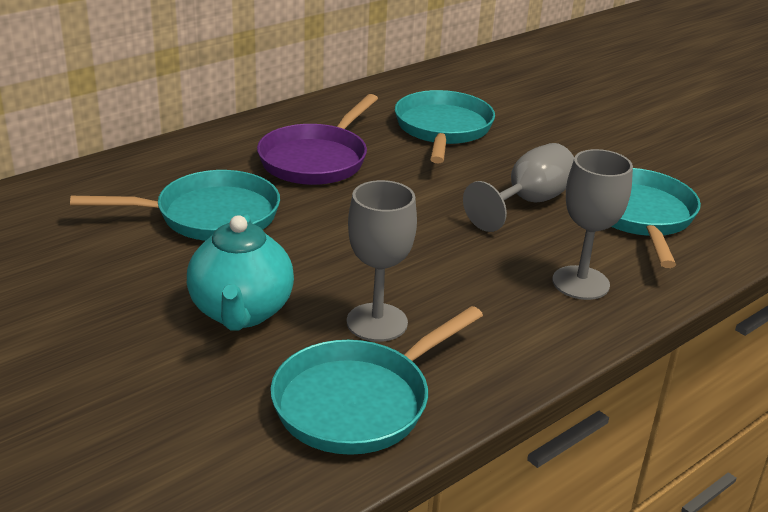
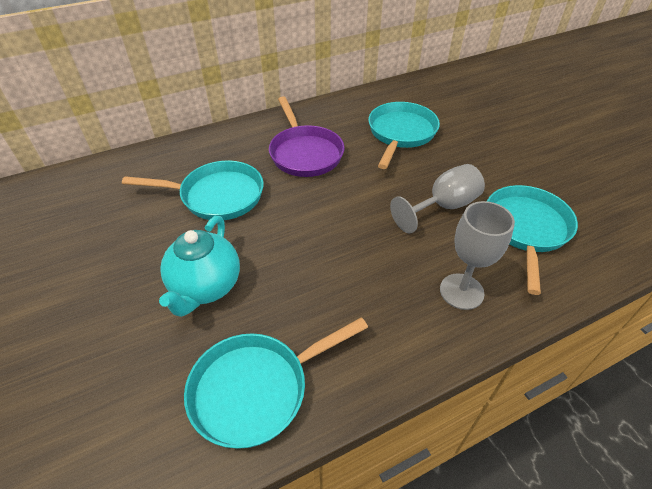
camera: 15 degrees right, 15 degrees up
(316, 160) = (305, 153): purple pan -> purple pan turned 60 degrees counterclockwise
(377, 322) = (296, 310): grey goblet -> none

